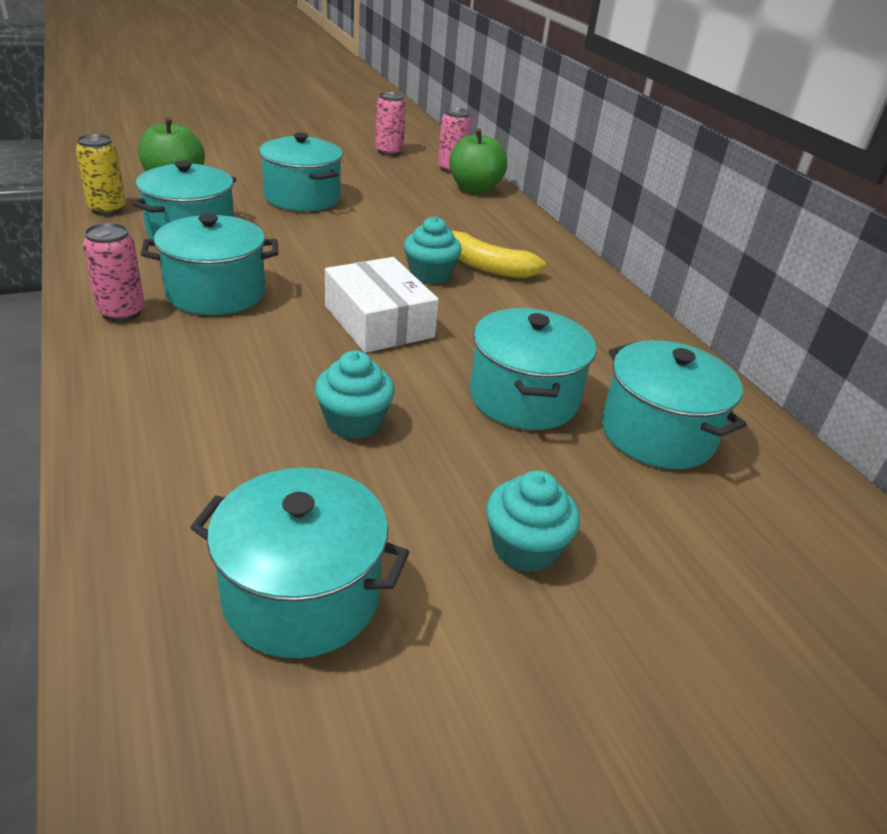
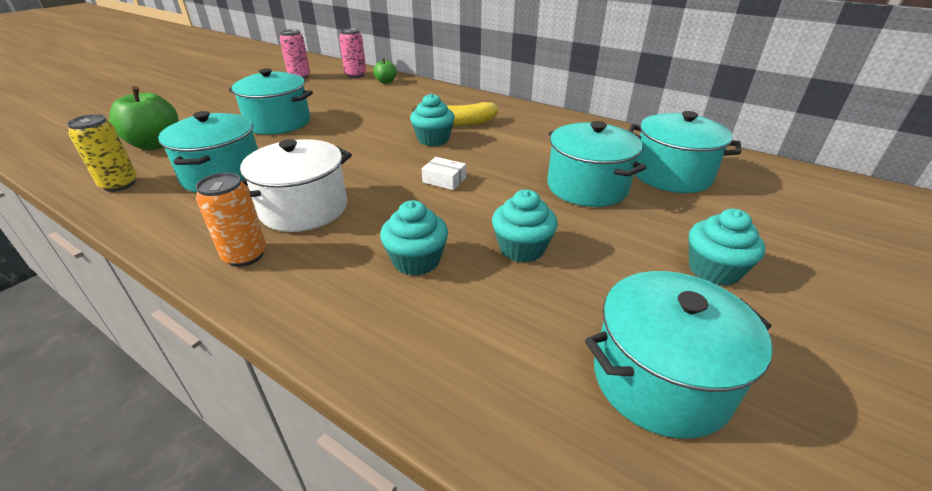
camera: 30 degrees left, 0 degrees up
(122, 312) = (245, 255): pink can -> orange can
(216, 293) = (304, 209): turquoise pot -> white pot
(244, 384) = (416, 261): none -> turquoise cupcake
(379, 321) = (444, 180): white box -> white box, size x0.46
(474, 188) = (386, 82): green apple -> green apple, size x0.54

